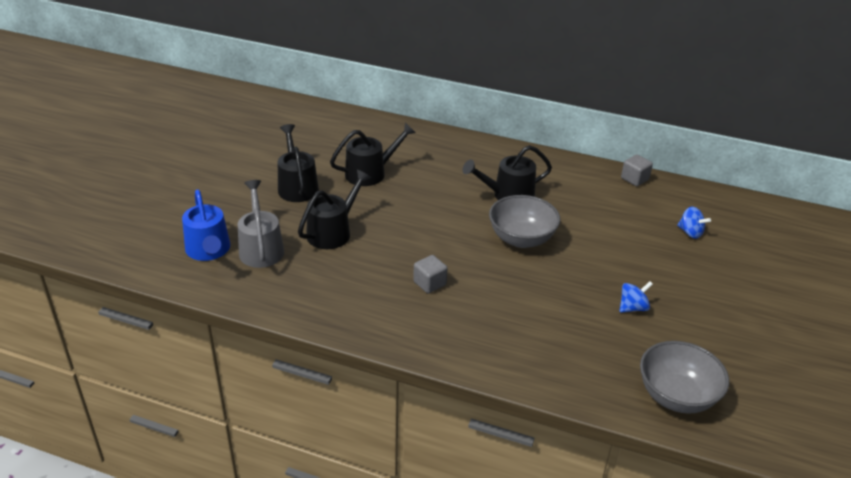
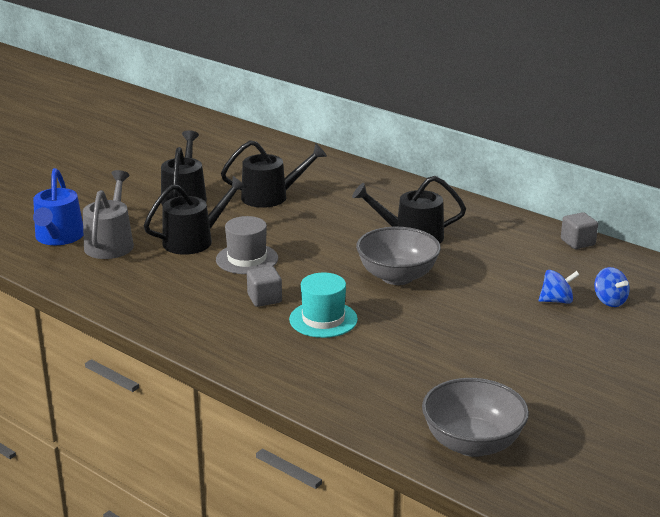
camera: 20 degrees right, 10 degrees down
(390, 243) = (247, 259): none -> grey hat
(490, 295) = (323, 319): none -> turquoise hat
(632, 308) = (482, 357): blue spinning top -> blue spinning top (556, 301)

